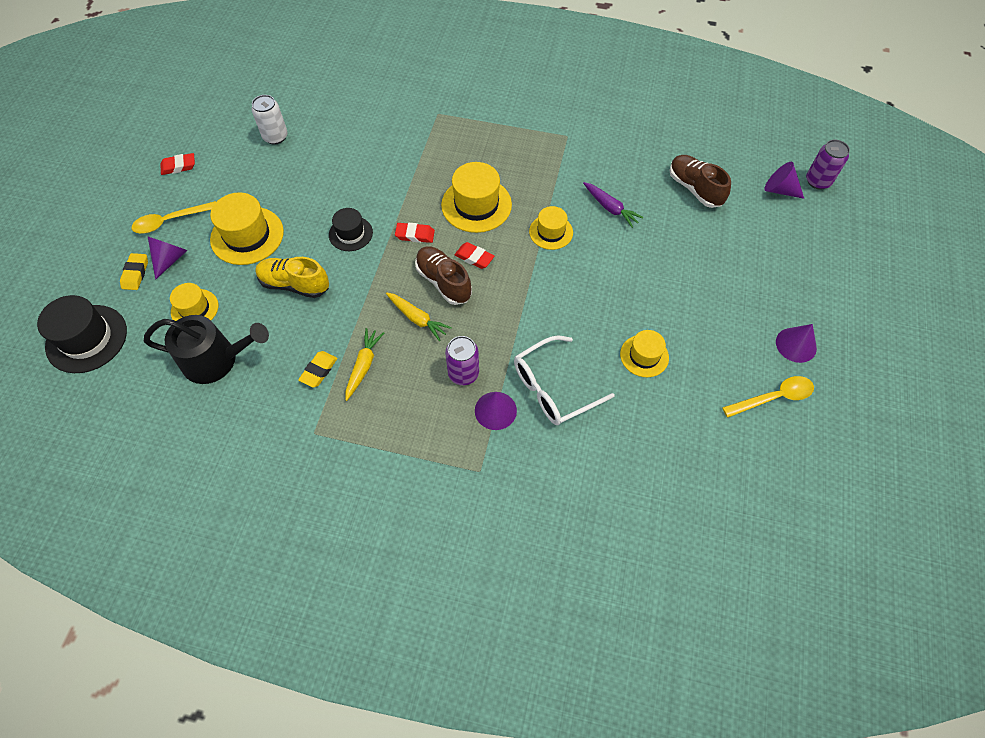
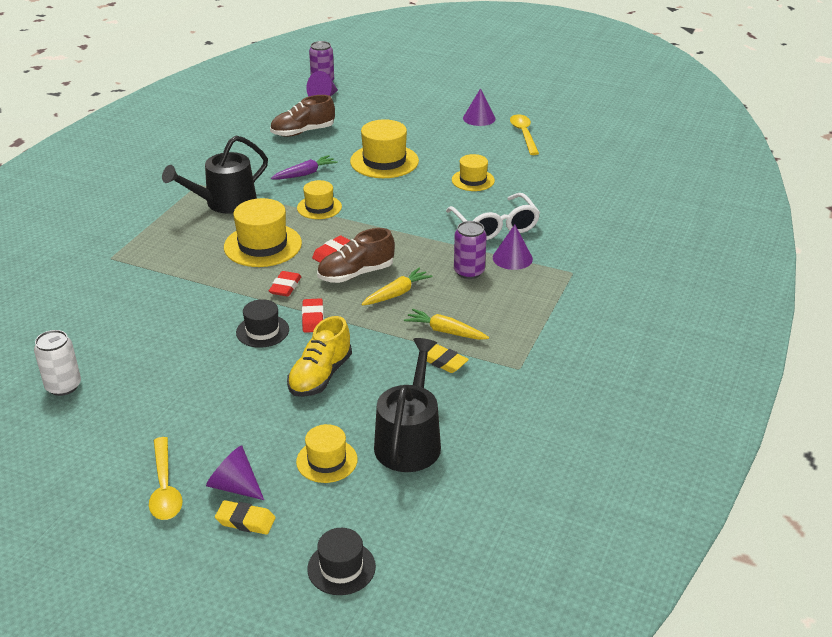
camera: 80 degrees left, 25 degrees down
(86, 338) = (341, 568): black hat -> black hat, size x0.61
(179, 166) = (61, 481): red eraser -> red eraser (313, 319)
(247, 235) = (226, 414): yellow hat -> yellow hat (384, 161)
(540, 162) = (225, 203): none -> black watering can

